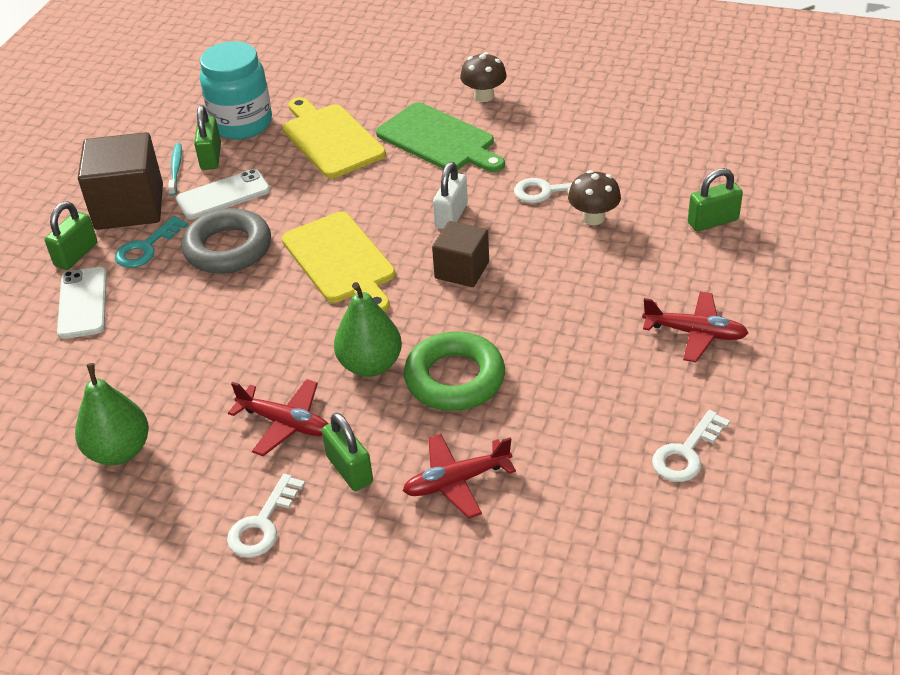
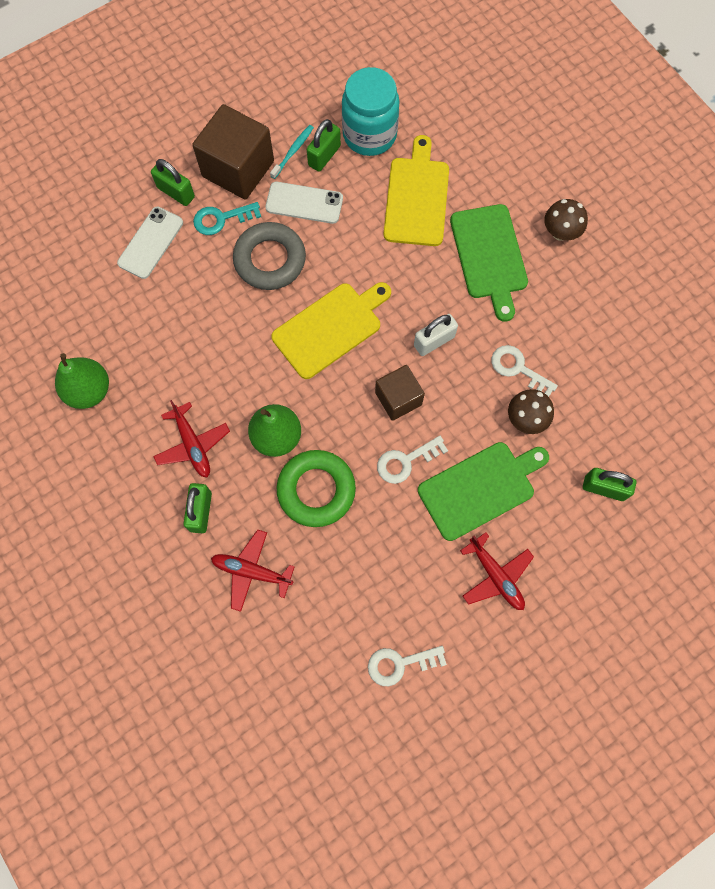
camera: 35 degrees right, 30 degrees up
(76, 255) = (176, 192): green padlock -> green padlock turned 60 degrees clockwise
(263, 524) = (125, 512): white key -> white key (406, 461)
(341, 261) = (330, 328): yellow cutting board -> yellow cutting board turned 135 degrees counterclockwise
(608, 284) = (480, 488): none -> green cutting board

